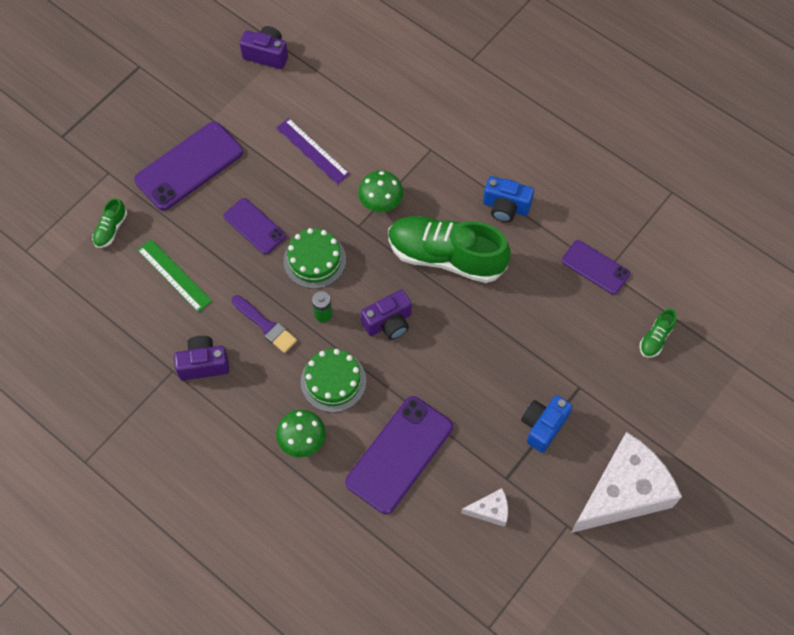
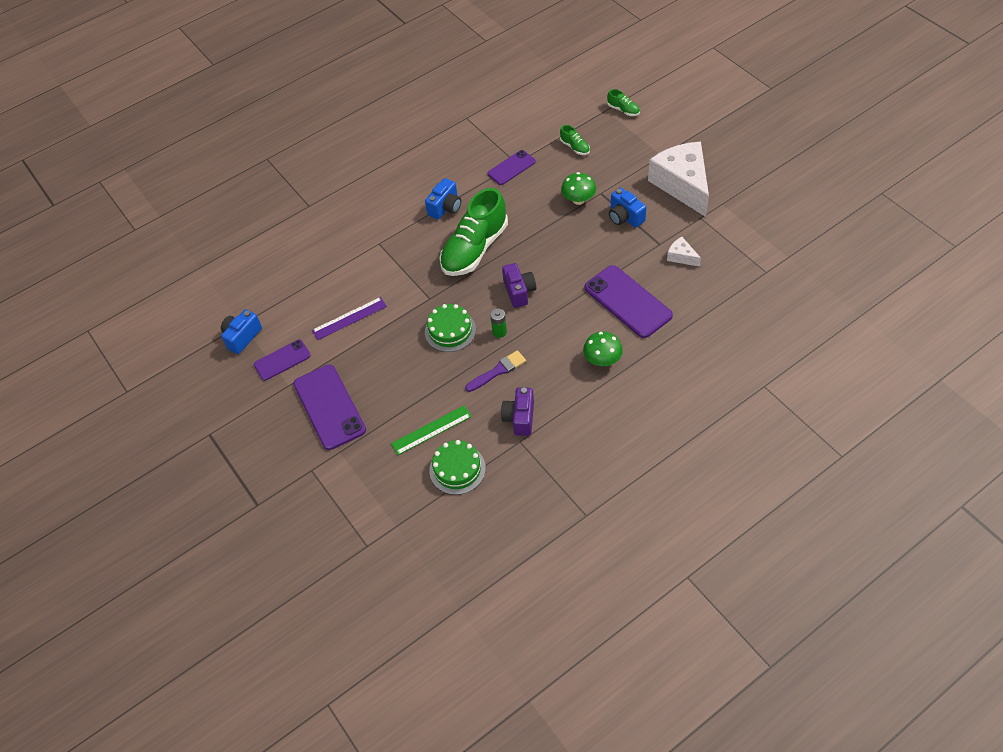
camera: 70 degrees left, 10 degrees down
(111, 229) = (370, 473): green shoe -> green shoe (623, 110)
(254, 226) = (405, 367): purple phone -> purple phone (282, 360)
(267, 55) = (242, 337): purple camera -> blue camera
(333, 381) = (558, 333): green cake -> green cake (457, 469)
(381, 202) = (414, 281): green mushroom -> green mushroom (578, 200)
(490, 510) = (681, 257): white cheese -> white cheese turned 60 degrees counterclockwise

